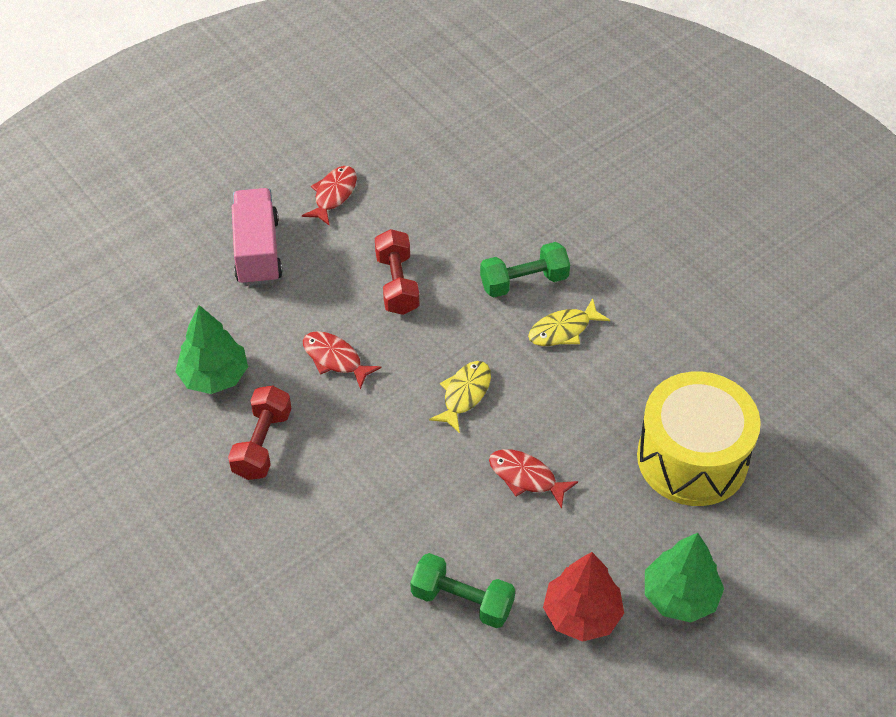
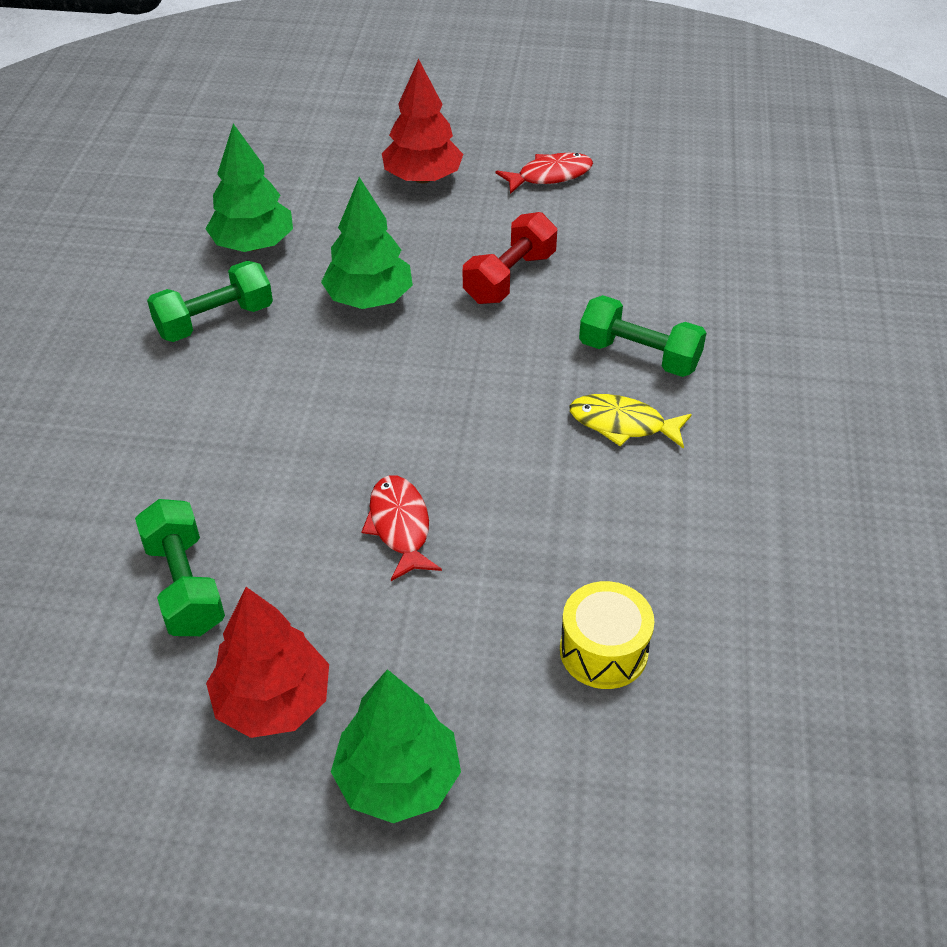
camera: 45 degrees right, 5 degrees down
(258, 251) = (422, 178): pink truck -> red tree
(262, 444) = (215, 320): red dumbbell -> green dumbbell
(335, 359) = (369, 299): red fish -> green tree
(464, 394) = (443, 409): yellow fish -> none
(692, 458) = (603, 651): yellow drum -> yellow drum, size x0.51

